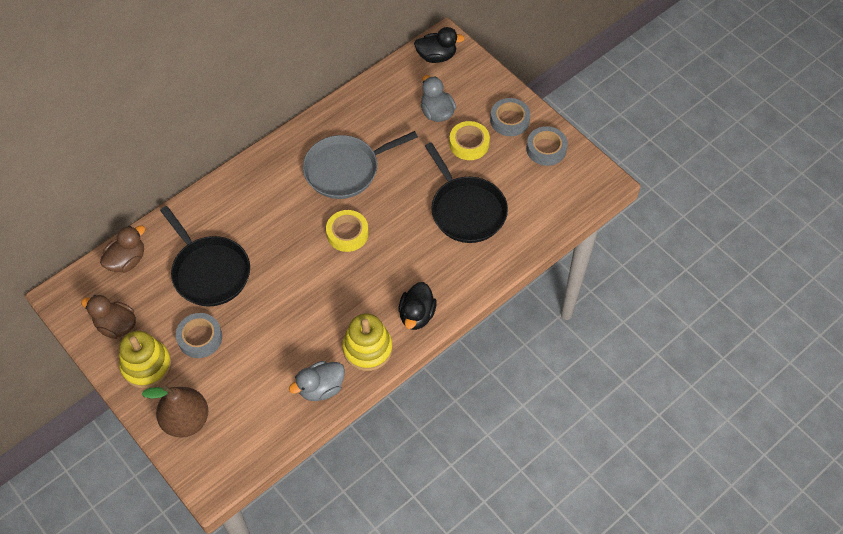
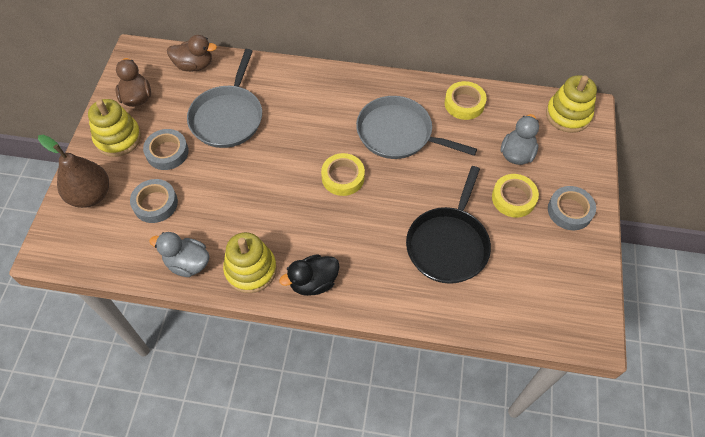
camera: 50 degrees right, 0 degrees up
(209, 271) = (228, 117): black pan -> grey pan
(362, 108) = (464, 103): none -> yellow tape
(436, 56) = (568, 115): black duck -> yellow stacking toy
(546, 149) = (573, 260): grey tape -> grey tape (155, 203)

